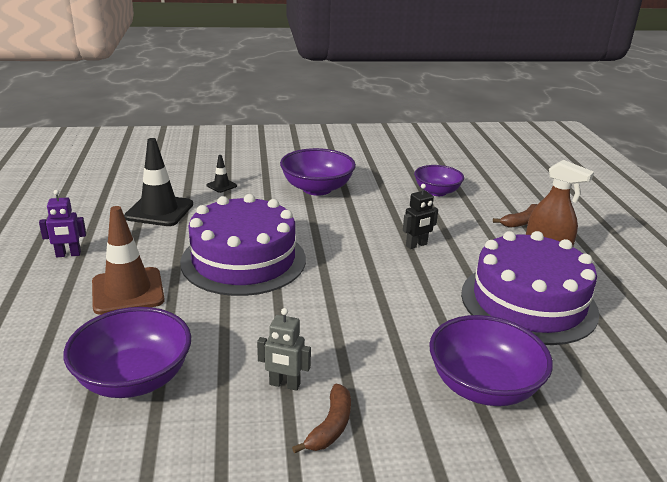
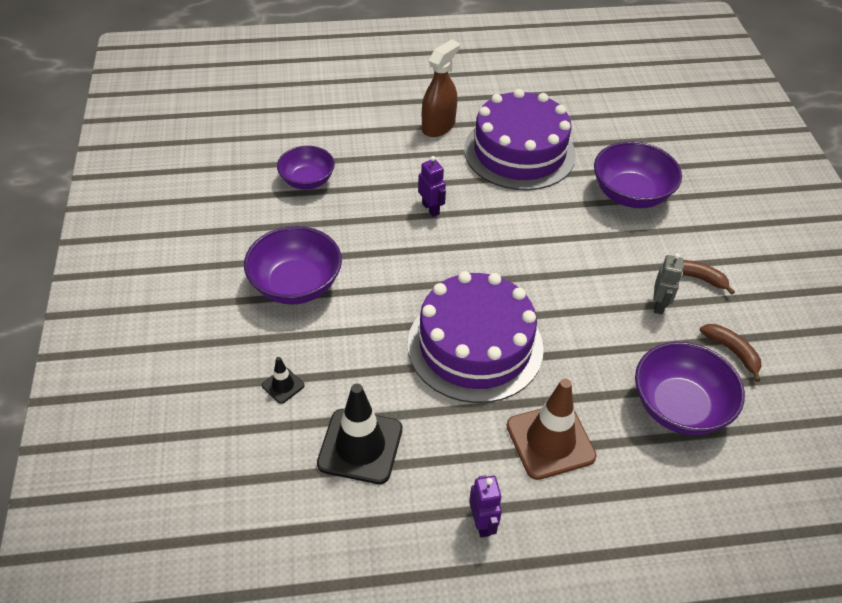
camera: 90 degrees left, 20 degrees up
(416, 245) = (431, 209): black robot -> purple robot
(521, 222) = (378, 130): brown banana -> brown banana (732, 352)

